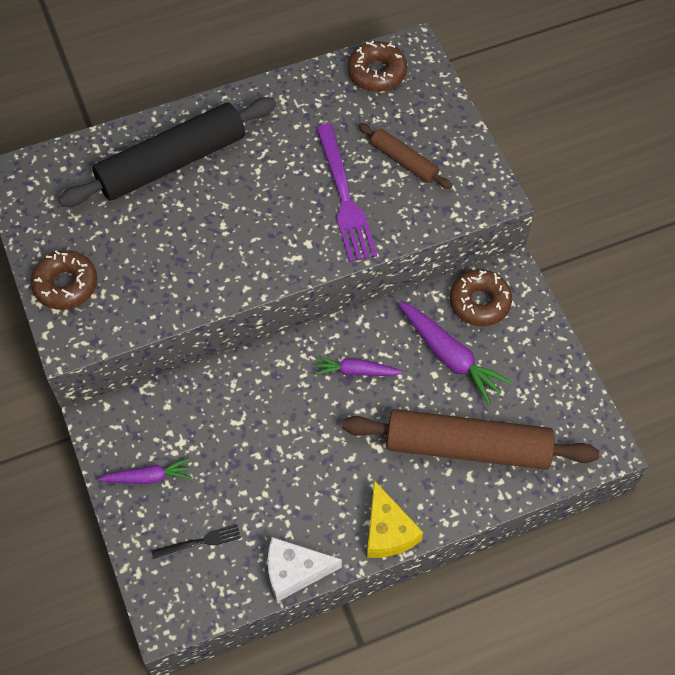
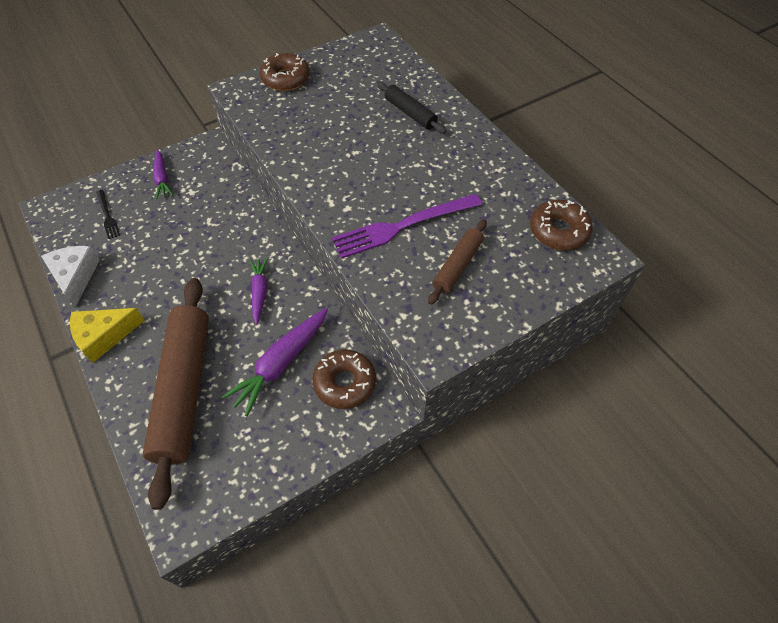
camera: 80 degrees right, 5 degrees down
(172, 163) = (410, 113): black rolling pin -> black rolling pin, size x0.49

